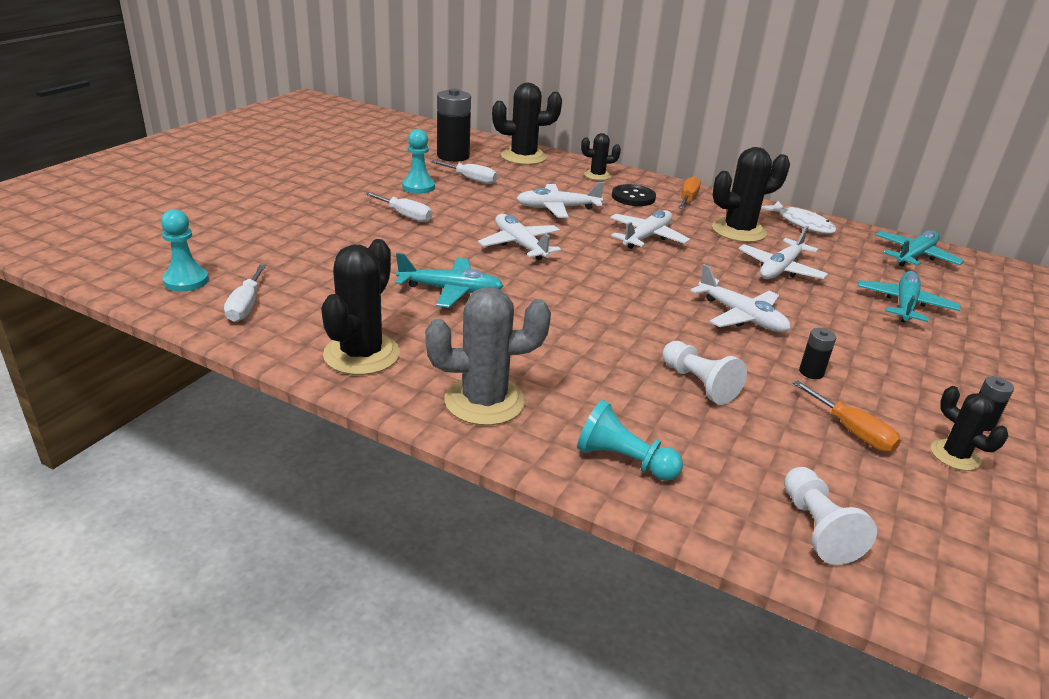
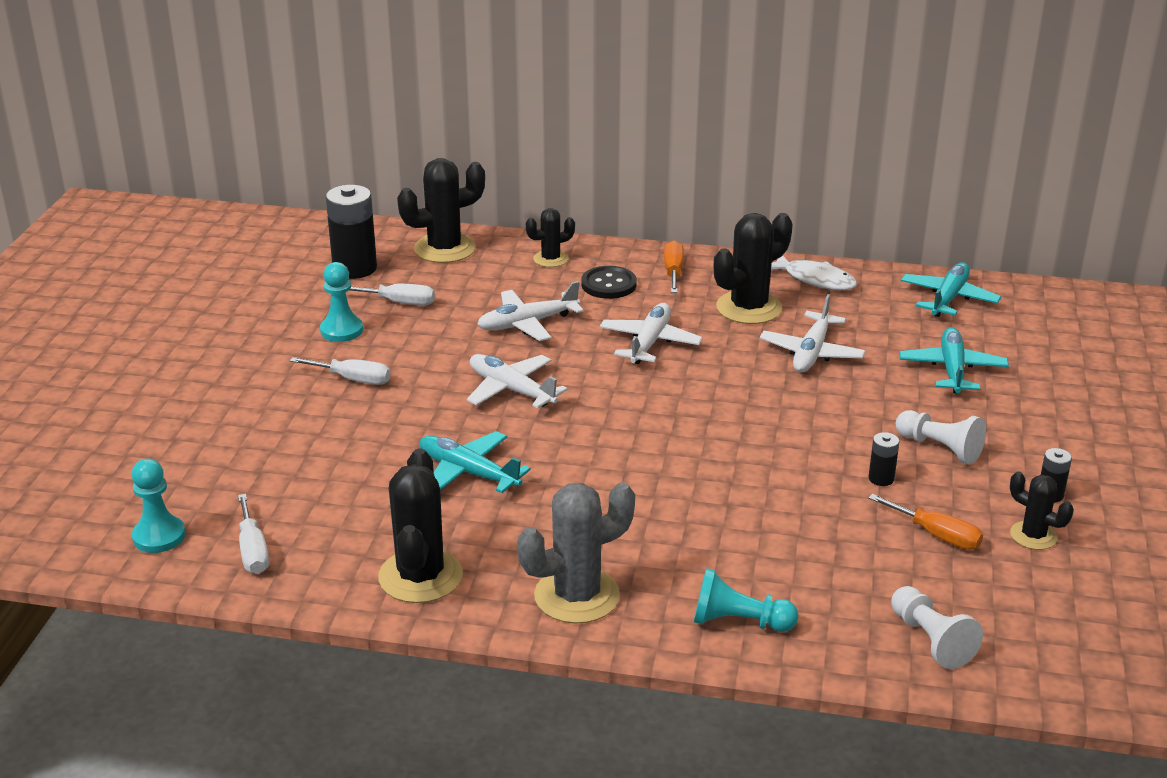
camera: 15 degrees left, 0 degrees up
(451, 290) = (468, 472): turquoise plane -> turquoise plane turned 135 degrees counterclockwise
(699, 384) = (777, 520): white pawn -> white pawn (940, 448)
(741, 316) = (791, 427): white plane -> none

